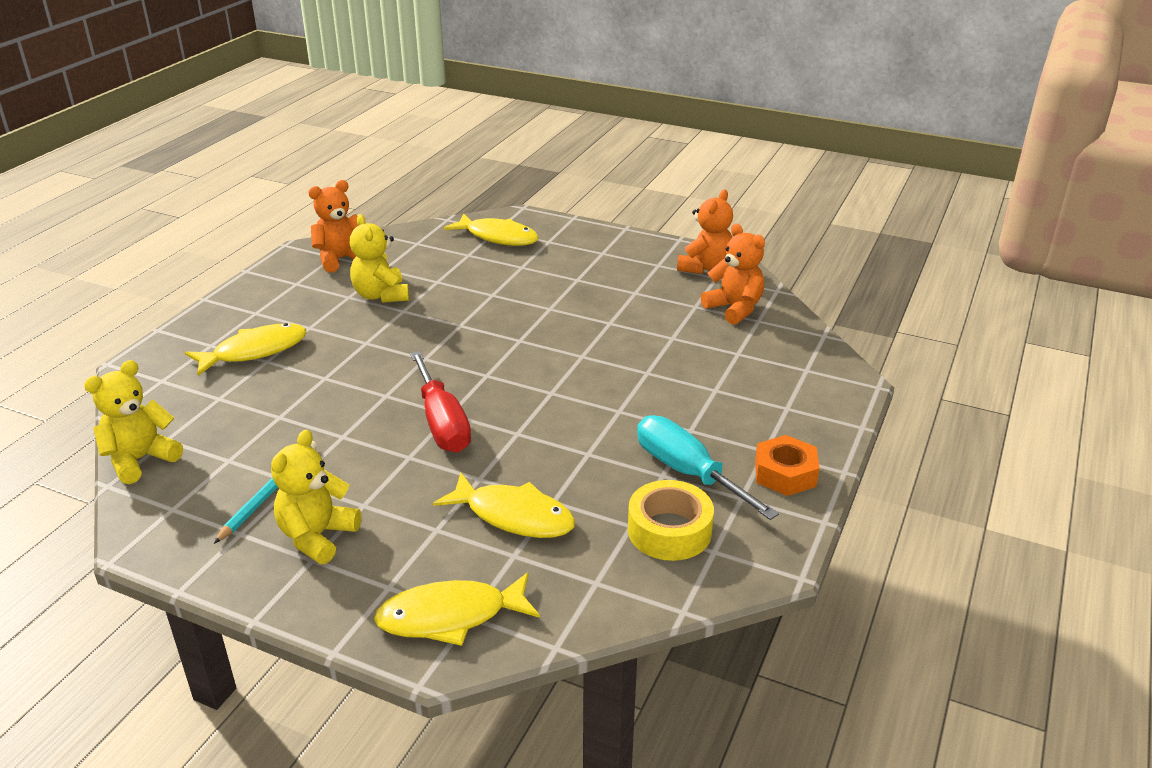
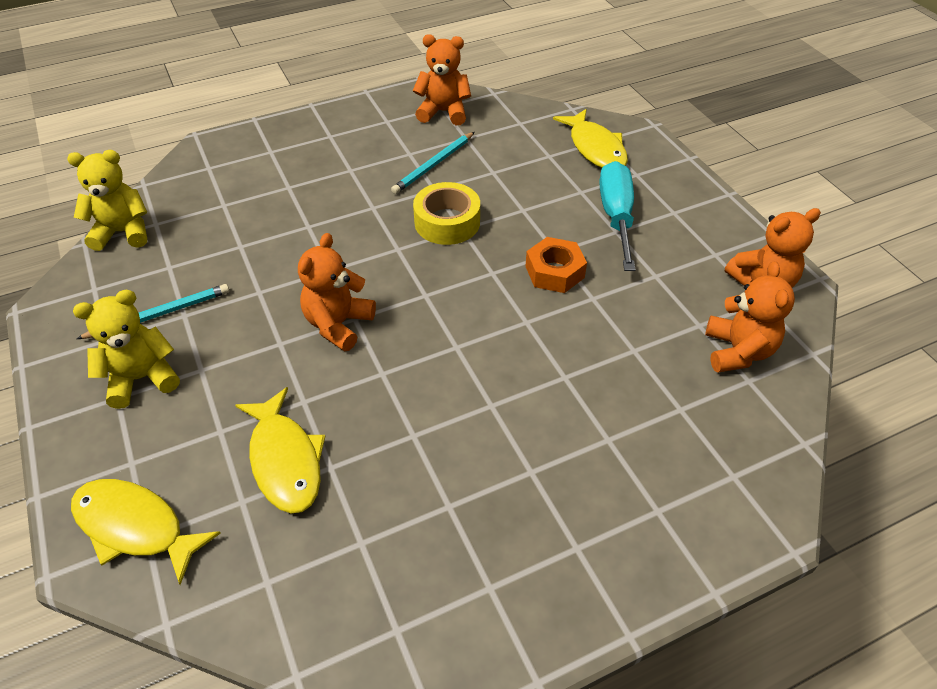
camera: 40 degrees right, 15 degrees up
(255, 351) = (290, 173): yellow fish -> none
(381, 295) = (434, 165): yellow teddy bear -> turquoise pencil
(442, 423) = (338, 324): red screwdriver -> orange teddy bear
(669, 531) = (384, 575): yellow tape -> yellow tape (447, 222)
(687, 472) = (474, 519): turquoise screwdriver -> turquoise screwdriver (616, 216)
(785, 473) = (564, 591): orange nut -> orange nut (554, 272)

